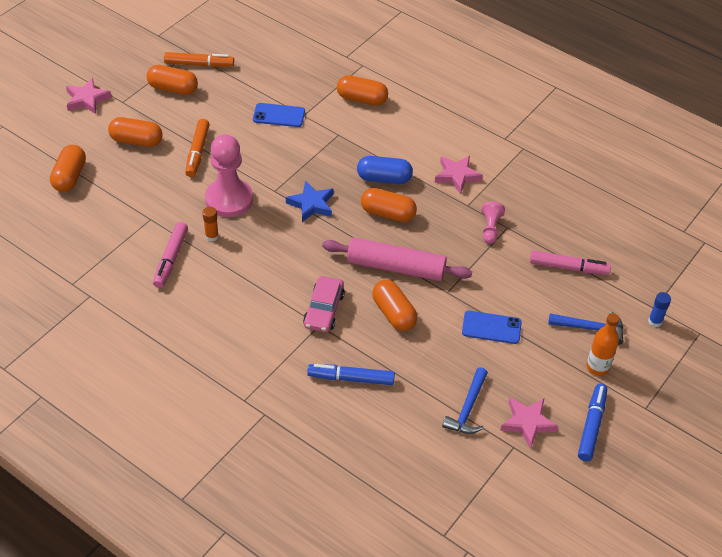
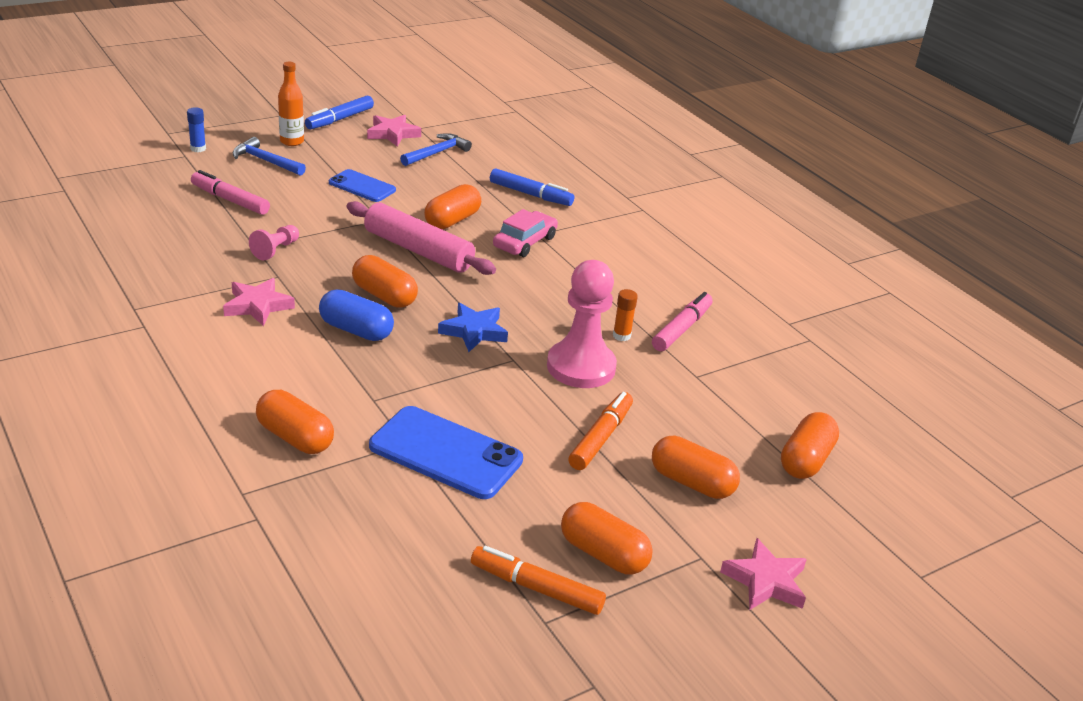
camera: 160 degrees left, 15 degrees down
(279, 115) = (445, 453): blue phone -> blue phone, size x1.66
(394, 313) = (452, 220): orange capsule -> orange capsule turned 45 degrees clockwise

